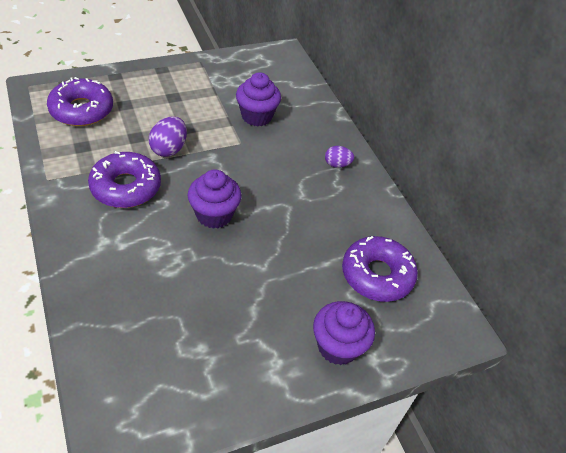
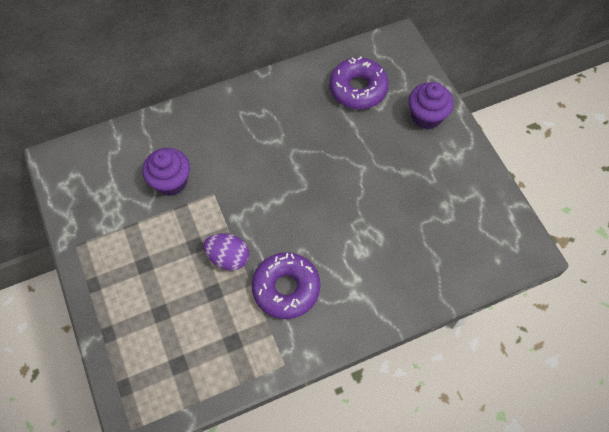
camera: 85 degrees left, 15 degrees up
(82, 110) = (173, 357): purple donut -> none
(214, 215) = (311, 208): purple cupcake -> none
(337, 164) = (235, 112): purple egg -> none

